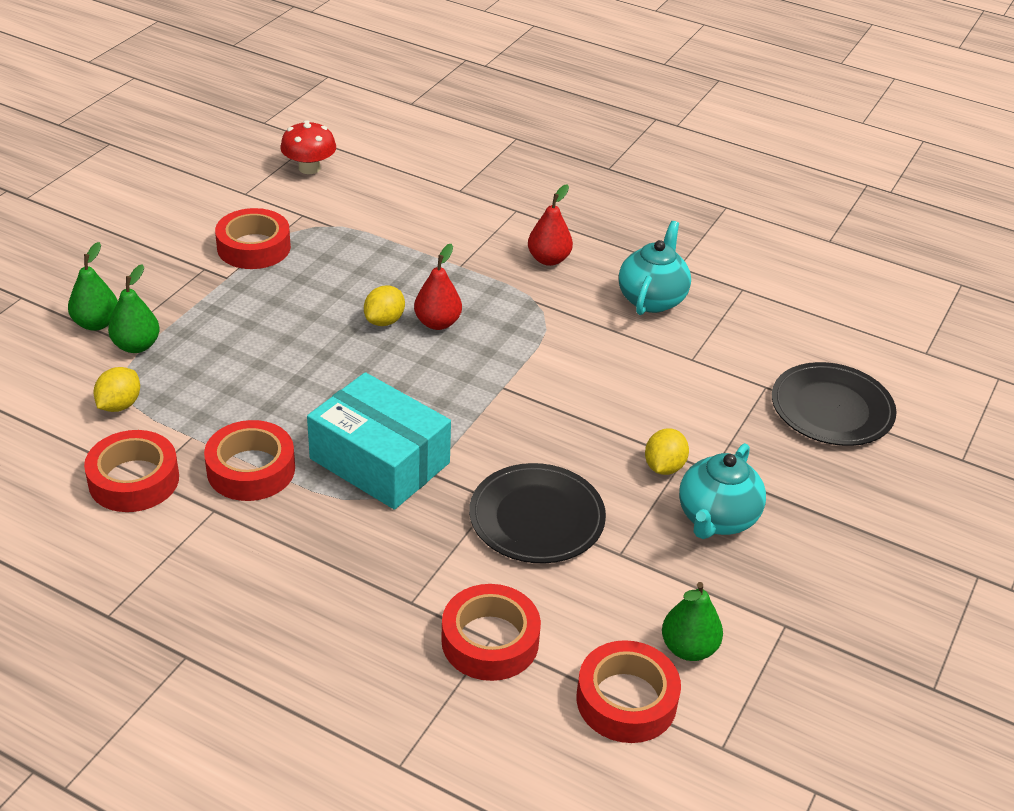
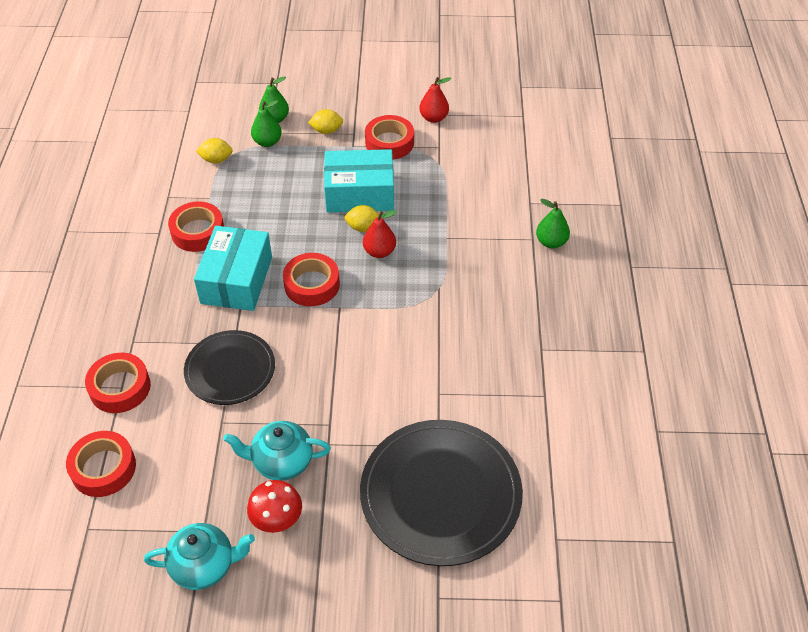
camera: 65 degrees right, 10 degrees up
(134, 480) = (164, 193): red tape -> red tape (312, 284)
(309, 168) = (490, 127): red mushroom -> red mushroom (277, 518)
(321, 302) = (359, 193): none -> turquoise box
(548, 259) = (490, 277): red pear -> red pear (433, 118)
(652, 299) = (490, 348): turquoise teapot -> turquoise teapot (204, 566)
(664, 467) = (315, 416): yellow lemon -> yellow lemon (326, 131)
(688, 648) = (158, 485): green pear -> green pear (551, 242)
(831, 409) = (440, 494): black plate -> black plate, size x1.63

